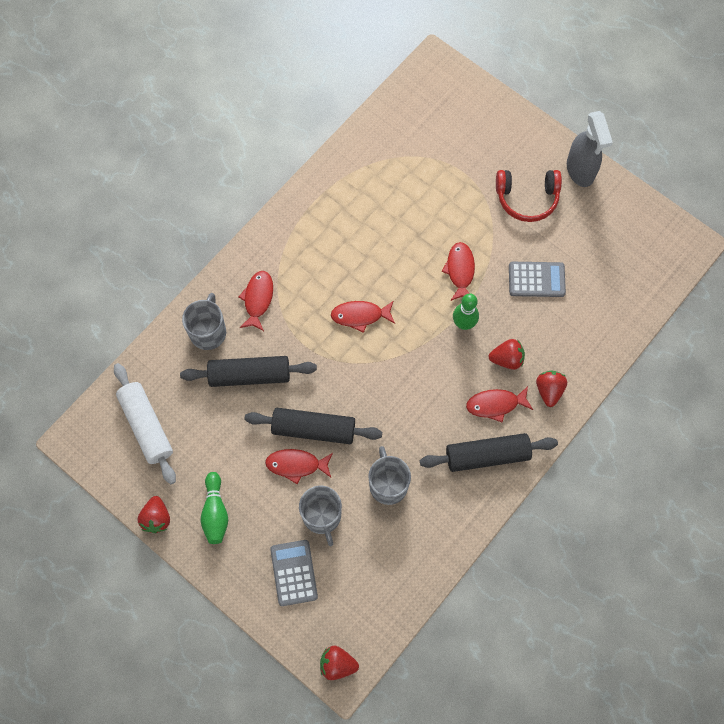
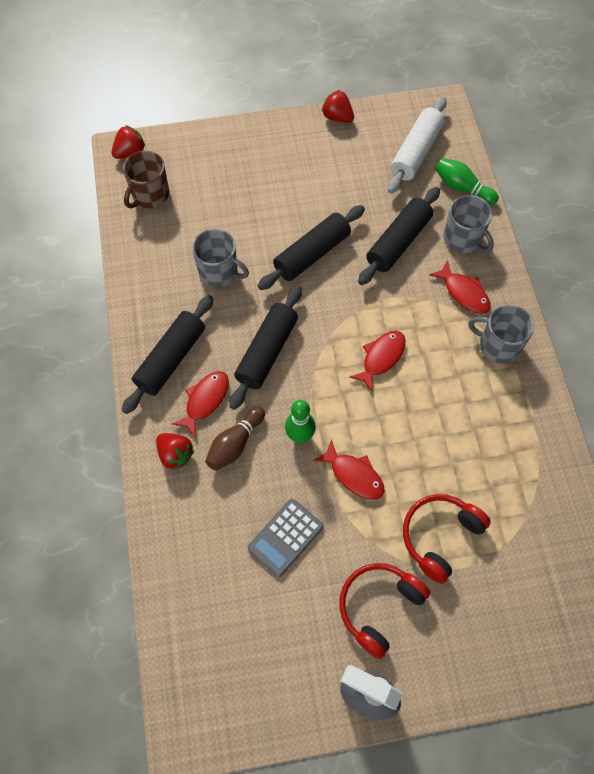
camera: 130 degrees right, 5 degrees down
(146, 426) = (415, 152): white rolling pin -> white rolling pin turned 75 degrees counterclockwise
(215, 512) = (308, 152): green bowling pin -> green bowling pin (462, 188)
(294, 573) = (217, 169): grey calculator -> none
(296, 465) = (294, 223): red fish -> none
(322, 516) = (239, 213): grey mug -> grey mug (498, 345)
(365, 604) = (150, 195): none -> brown mug
(423, 394) = (267, 352): none -> black rolling pin
(454, 195) = (440, 536): none -> red headphones
(506, 359) = (235, 444): red strawberry -> brown bowling pin

